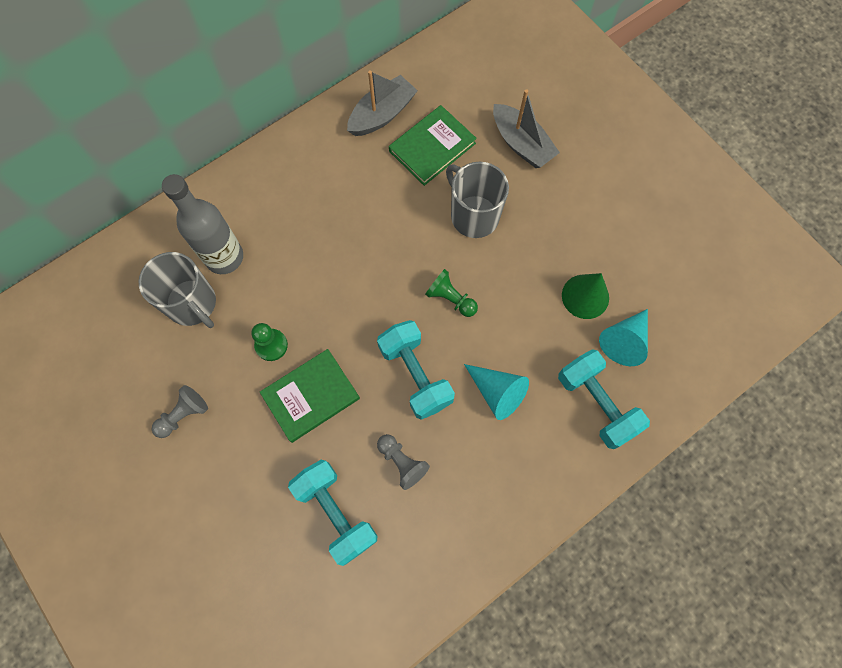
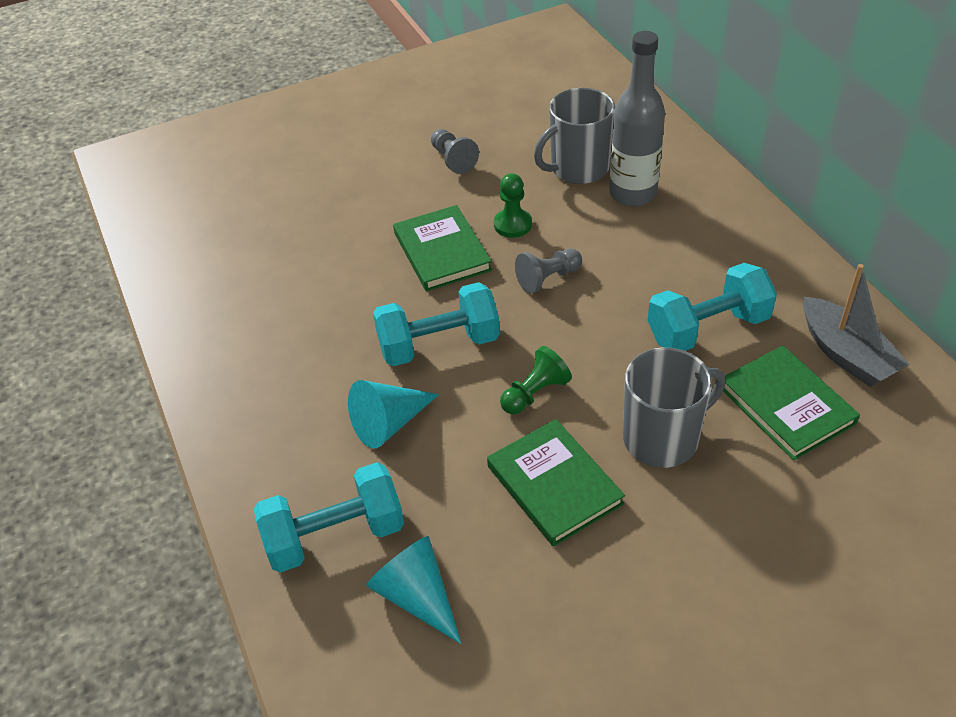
camera: 105 degrees right, 25 degrees down
(336, 512) = (305, 261): turquoise dumbbell -> turquoise dumbbell (707, 328)
(402, 462) = (337, 320): grey pawn -> grey pawn (548, 279)
(521, 144) = (792, 523): grey boat -> none
(524, 275) = (554, 485): none -> green book
(585, 296) = (502, 558): green cone -> none

